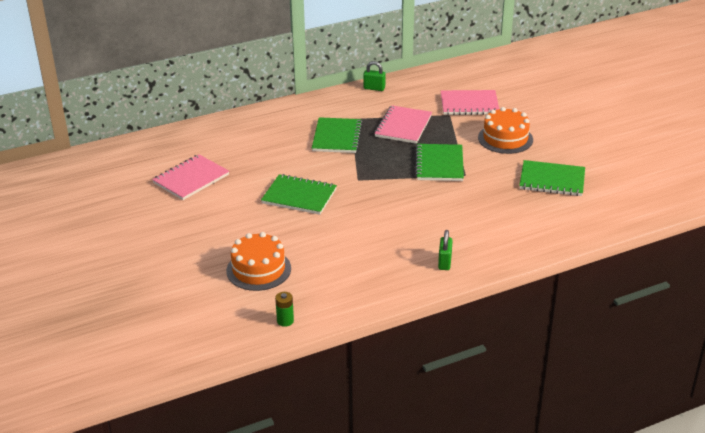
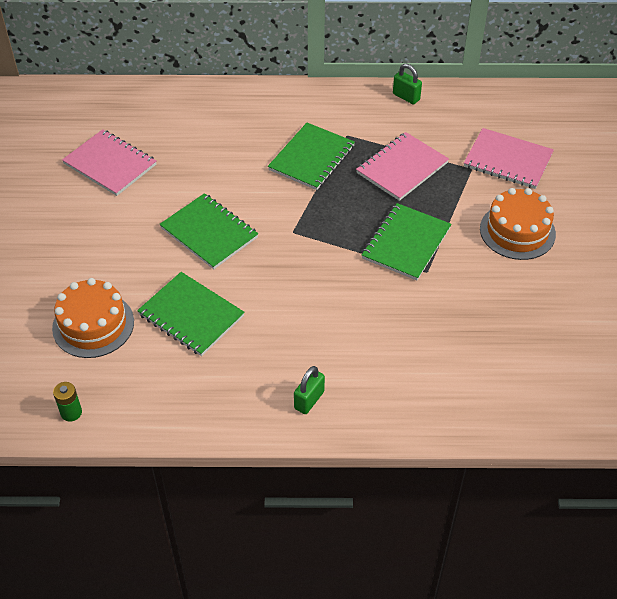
camera: 25 degrees right, 15 degrees up
(191, 179) = (110, 164): pink notebook -> pink notebook turned 60 degrees clockwise
(552, 180) = (533, 320): green notebook -> green notebook (191, 315)

